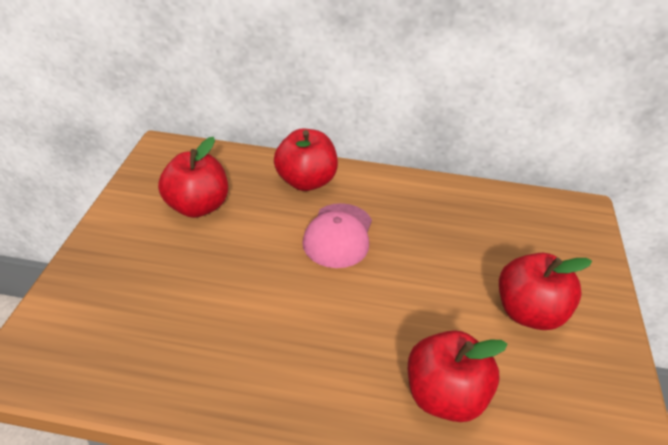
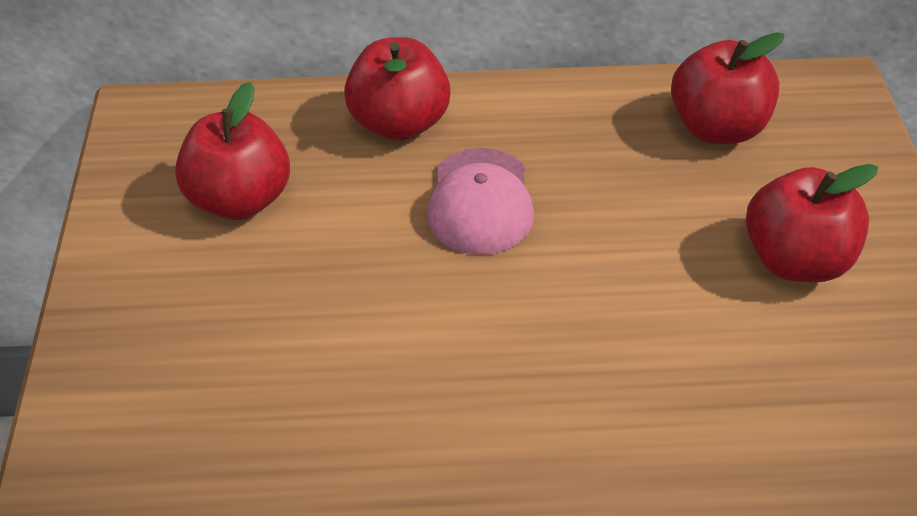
camera: 10 degrees left, 5 degrees up
(444, 396) = (709, 405): red apple -> red apple (717, 128)

